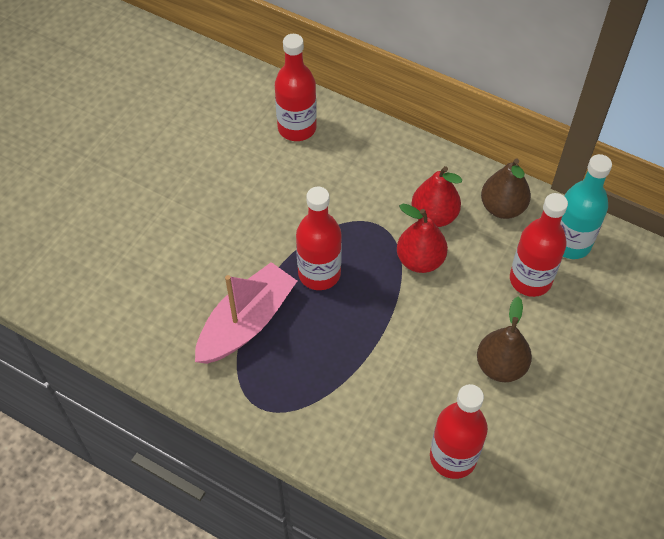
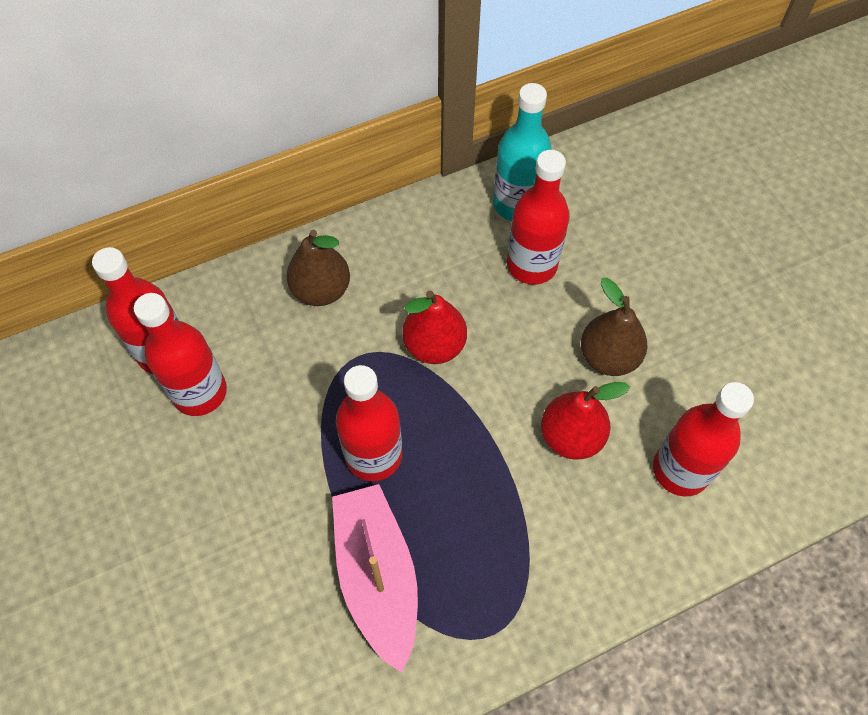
camera: 55 degrees left, 5 degrees up
(287, 162) = (200, 392): none -> red bottle
(434, 216) = (392, 296): red pear -> red pear (571, 436)
(502, 207) = (432, 231): brown pear -> brown pear (321, 290)

